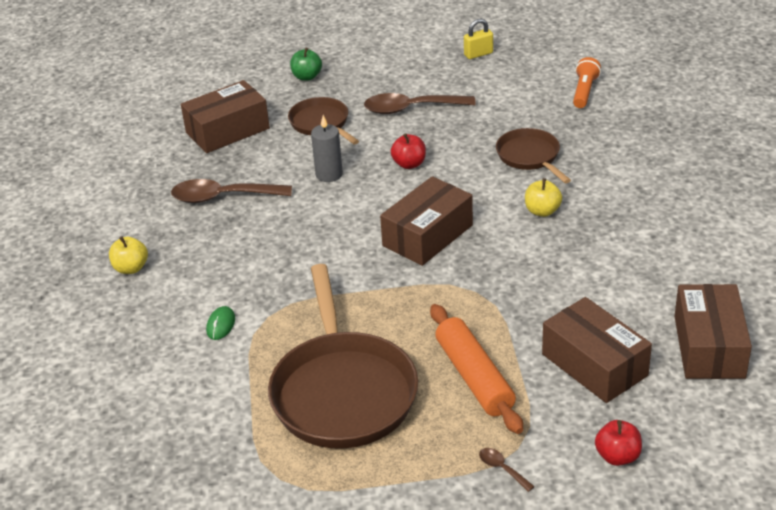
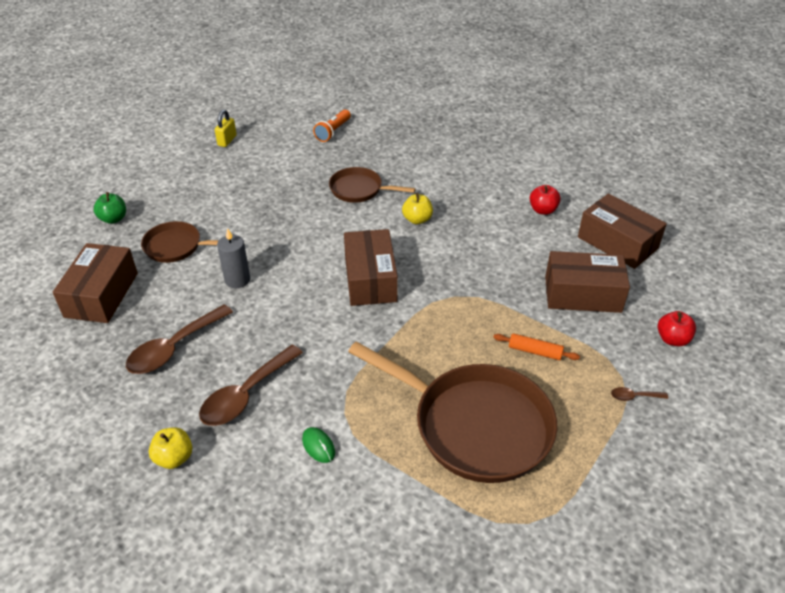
camera: 50 degrees left, 5 degrees up
(409, 164) = (286, 239): red apple -> red apple (543, 210)
(411, 108) = (232, 200): brown spoon -> brown spoon (246, 394)
(474, 377) = (535, 351): orange rolling pin -> orange rolling pin, size x0.53
(584, 91) = (333, 132): orange flashlight -> orange flashlight turned 120 degrees counterclockwise

